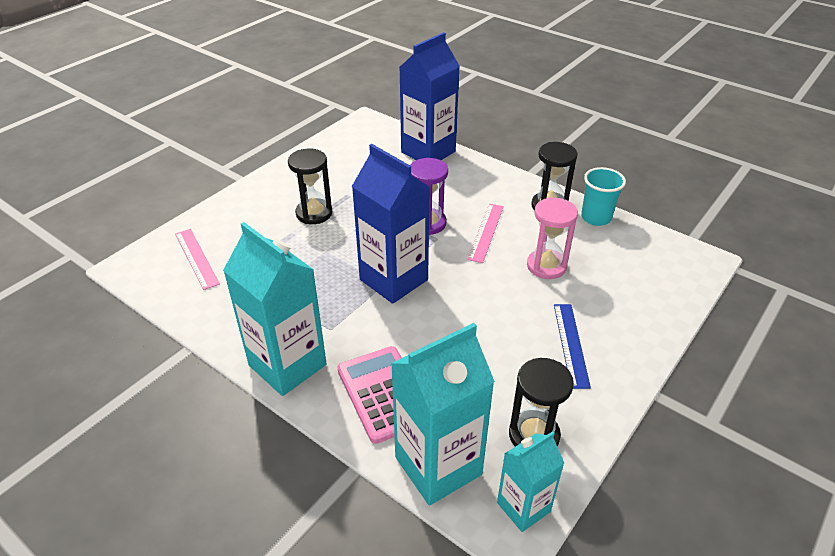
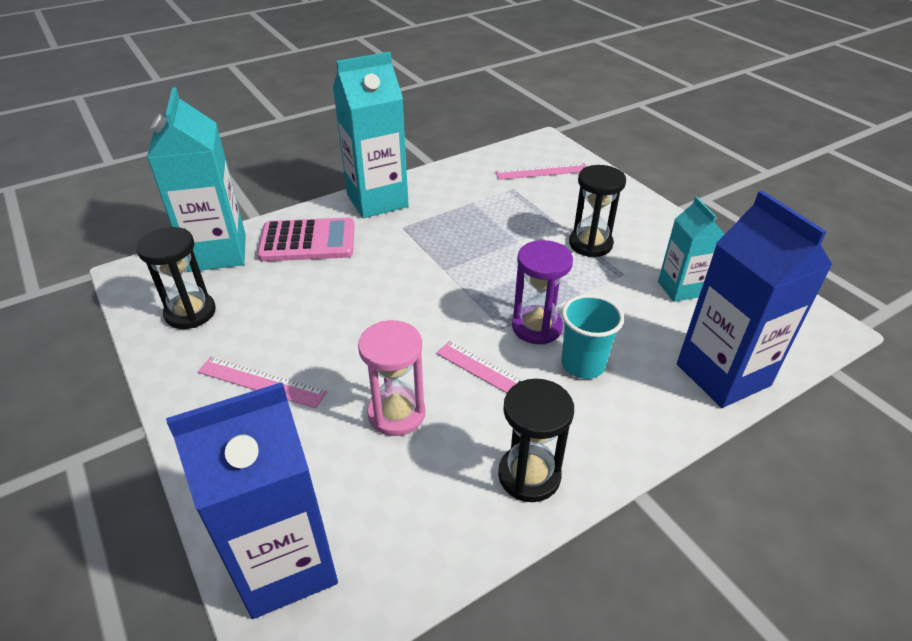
camera: 110 degrees right, 0 degrees up
(393, 280) = (447, 277): blue carton -> blue carton (285, 564)
(523, 507) = (141, 285): turquoise carton -> turquoise carton (680, 289)
(571, 344) = (261, 382): blue ruler -> pink ruler
(596, 218) = (473, 530): turquoise cup -> turquoise cup (583, 364)

